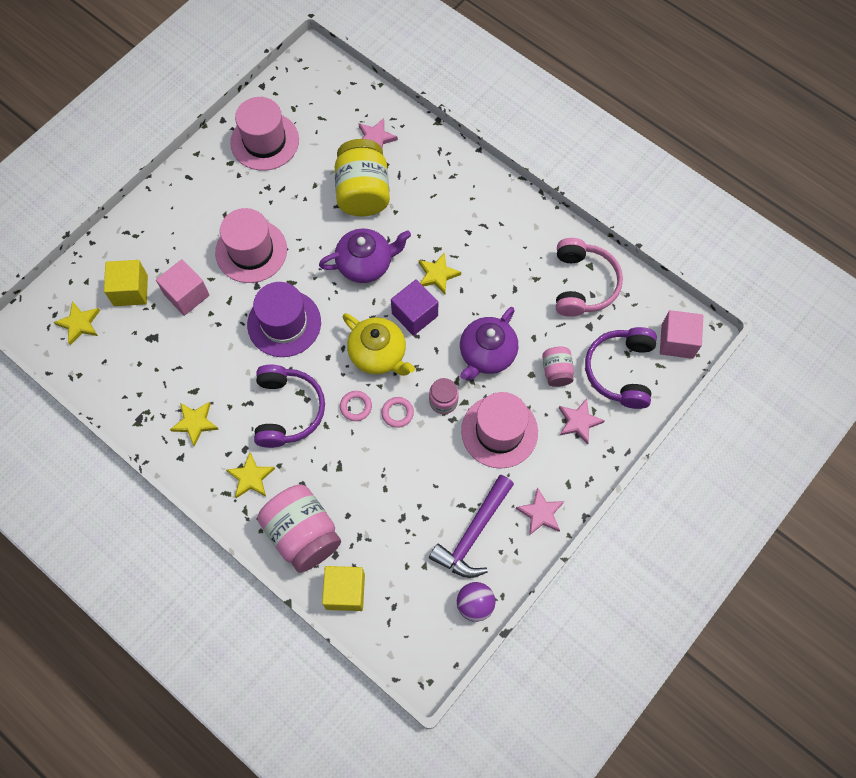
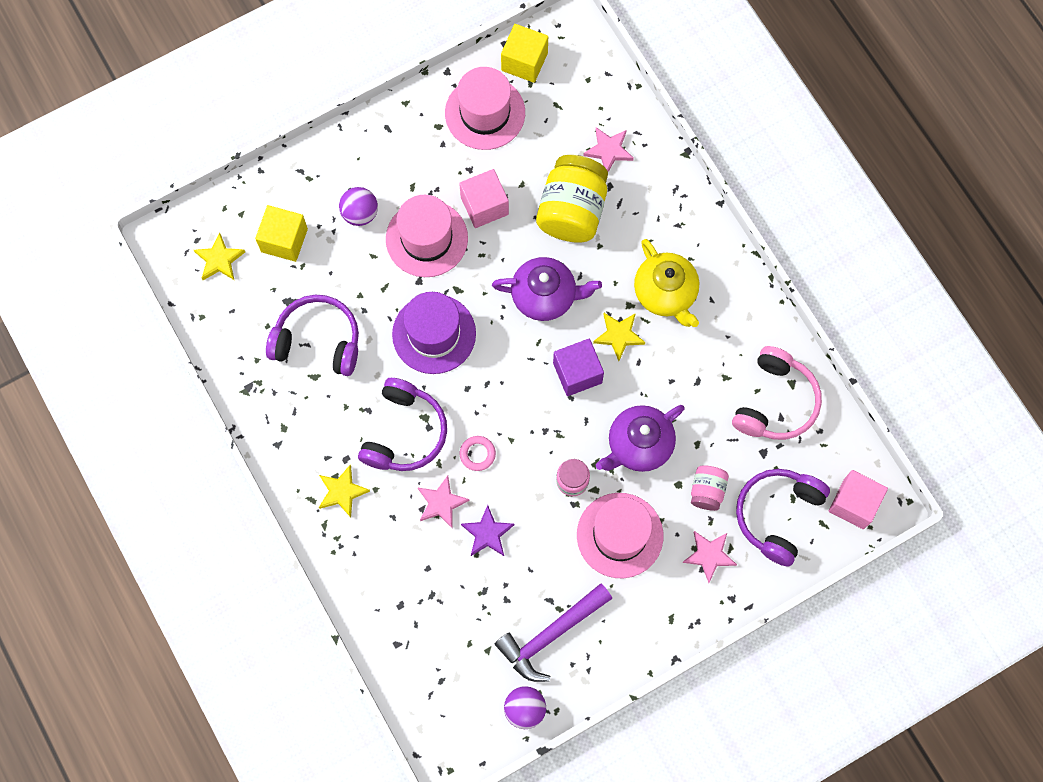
camera: 20 degrees right, 5 degrees up
(186, 295) = (341, 265): pink cube -> pink cube (484, 206)
(187, 361) = (318, 341): none -> purple headphones
(188, 249) = (360, 213): none -> purple ball
(195, 423) = (304, 412): yellow star -> none
(303, 534) = (375, 571): pink jar -> none
(345, 591) = (397, 647): yellow cube -> yellow cube (524, 62)
(378, 354) = (522, 404): yellow teapot -> yellow teapot (665, 293)
(388, 468) = (487, 533): none -> purple star
(397, 413) = (519, 476): pink ring -> none
(540, 513) = (630, 639): pink star -> pink star (441, 503)

